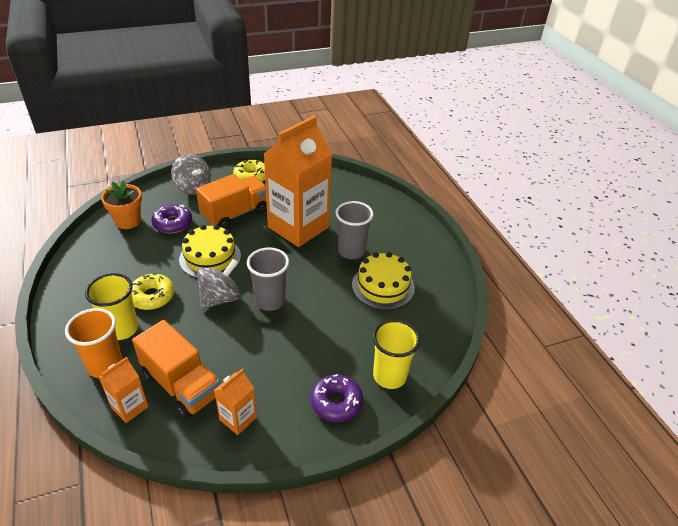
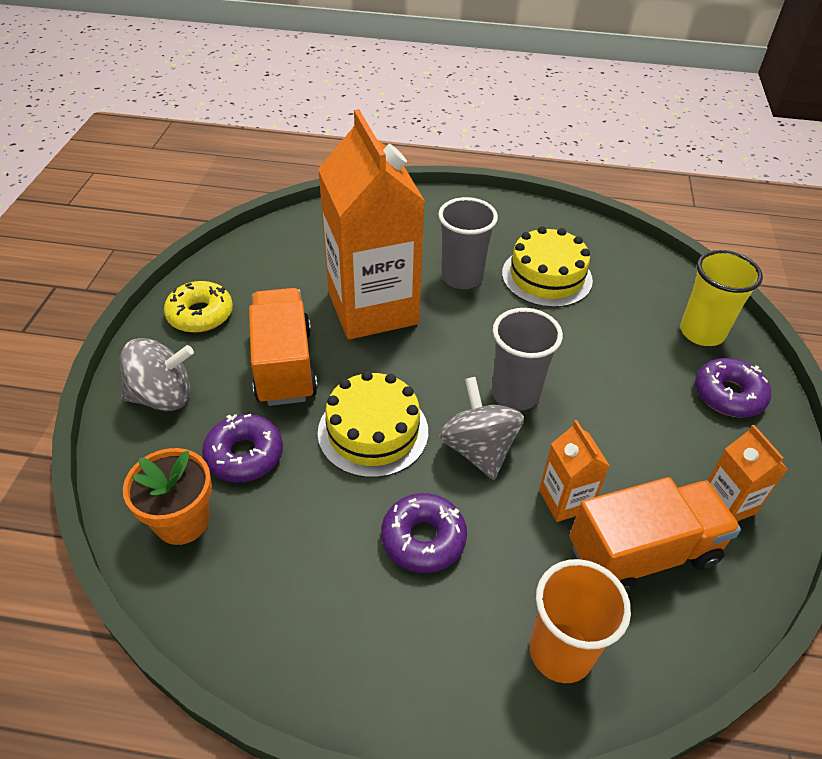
camera: 60 degrees left, 5 degrees up
(122, 329) = (482, 605): yellow cup -> none
(130, 407) = (665, 637): orange carton -> orange carton (565, 500)
(152, 296) = (423, 539): yellow donut -> purple donut

